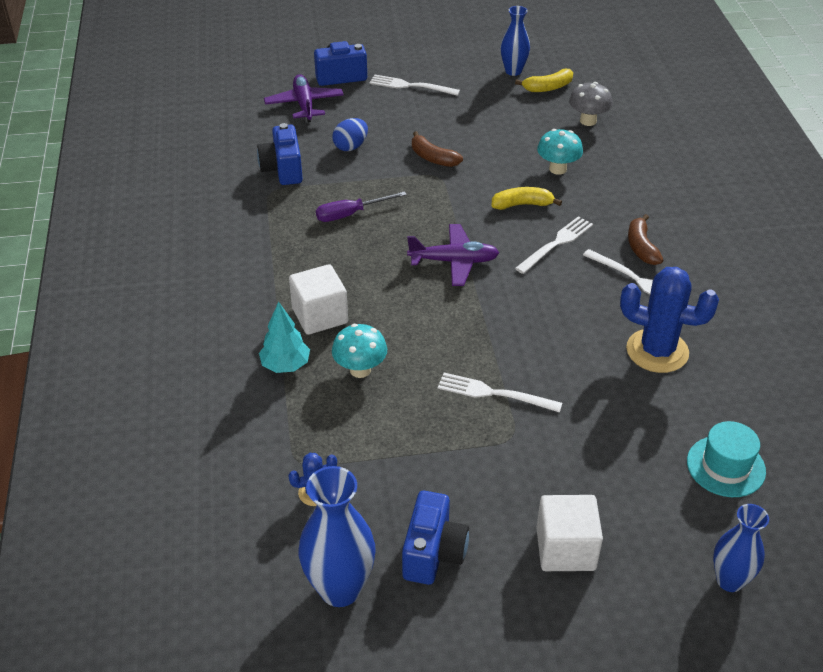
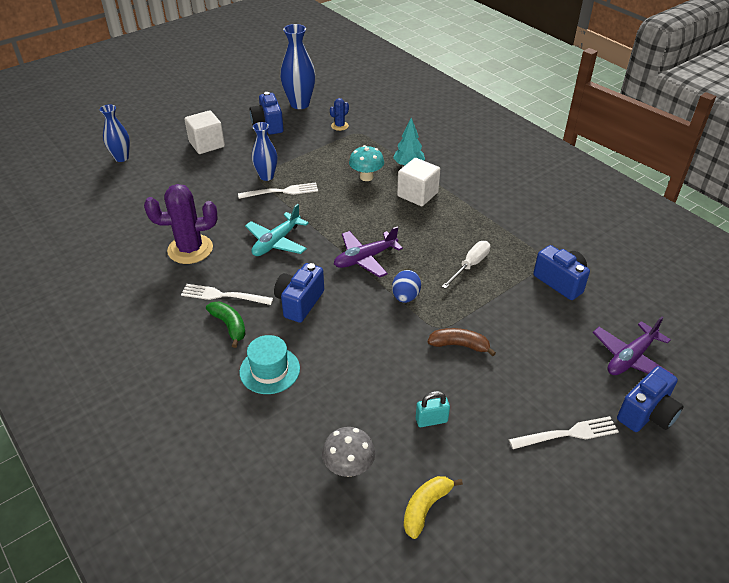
camera: 150 degrees right, 0 degrees up
(304, 104) = (630, 358): purple plane -> purple plane turned 90 degrees clockwise
(350, 214) = (470, 265): purple screwdriver -> white screwdriver
(351, 147) = (537, 327): blue egg -> blue egg (405, 297)
(503, 124) = (431, 420): none -> turquoise padlock
(513, 71) = (485, 521): blue vase -> blue vase (266, 176)
(522, 204) = (348, 328): yellow banana -> none
(543, 319) = (276, 242): none -> turquoise plane
(556, 243) = (299, 302): white fork -> blue camera
(557, 169) = (342, 381): turquoise mushroom -> none
(641, 247) = (229, 326): brown banana -> green banana
(657, 351) = (190, 249): blue cactus -> purple cactus
(726, 466) = (131, 202): turquoise hat -> turquoise hat (269, 370)

